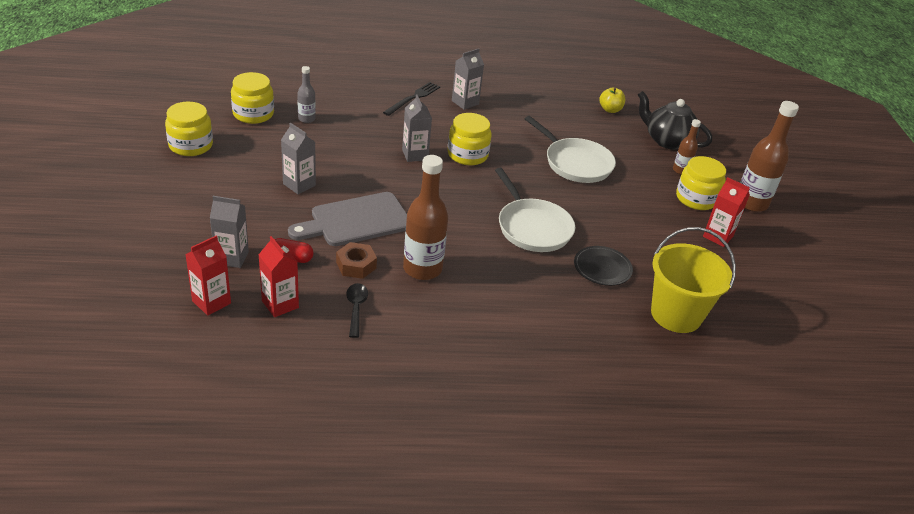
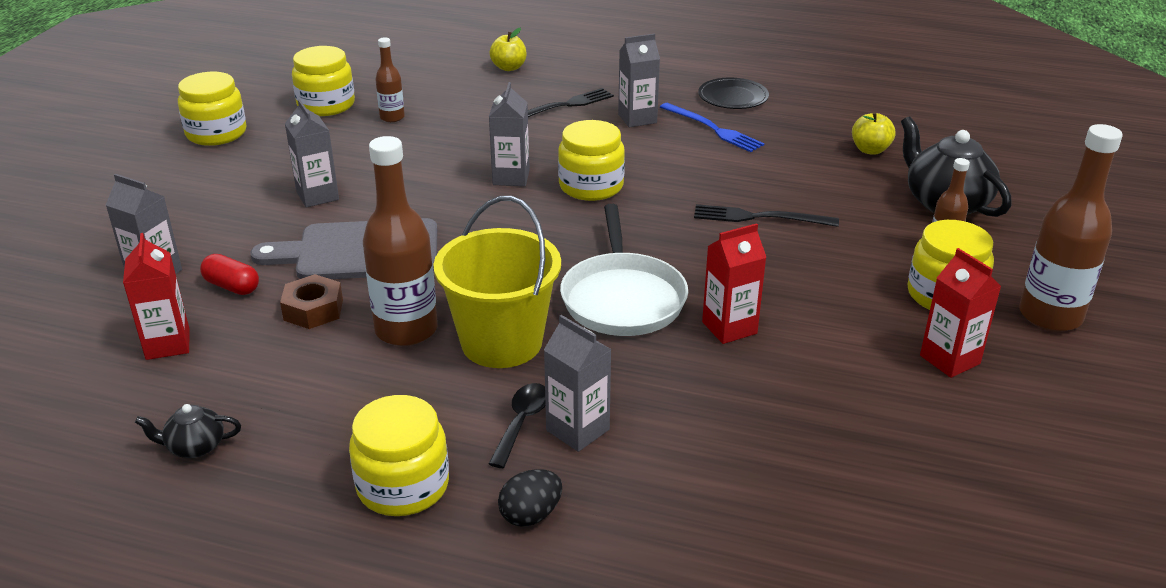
camera: 25 degrees right, 5 degrees down
(211, 302) = (82, 326): red carton -> red carton (729, 328)
(306, 119) = (392, 117): grey bottle -> brown bottle
(350, 366) = (195, 446): none -> black teapot
(356, 308) = (267, 368): black spoon -> black spoon (522, 422)
(358, 71) = (509, 67): none -> yellow apple
(487, 364) = (403, 486): none -> yellow jar
(514, 105) = (713, 129): none -> blue fork
(558, 312) = (577, 430): none -> grey carton
(565, 365) = (531, 515): none -> black egg
(575, 163) = (759, 217): white pan -> black fork
(602, 268) = (700, 376): black plate -> black plate (733, 97)
(676, 314) = (788, 471): yellow bucket -> yellow bucket (501, 342)

